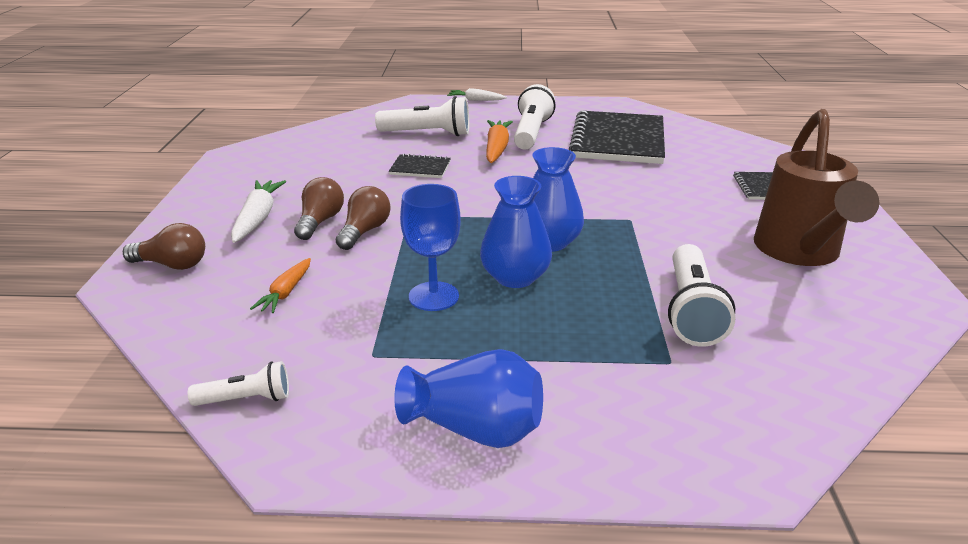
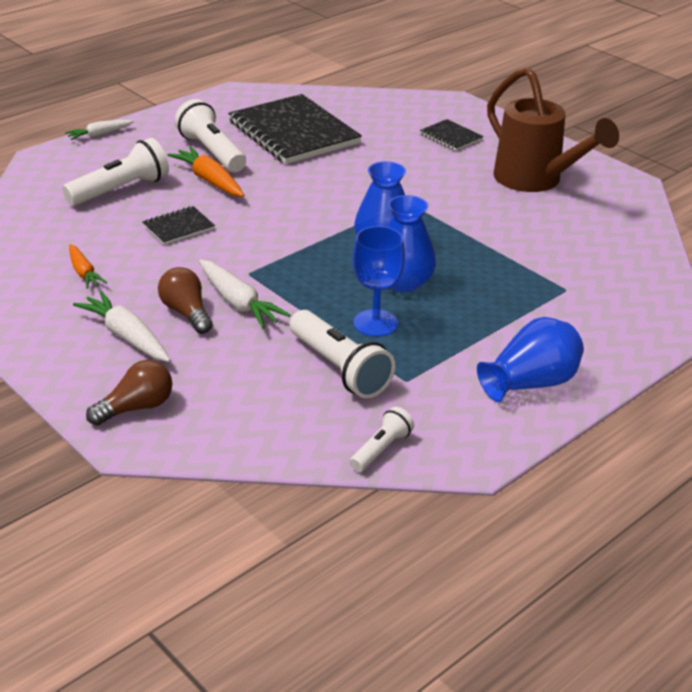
camera: 45 degrees left, 5 degrees up
(286, 292) = (271, 376): orange carrot -> orange carrot (84, 272)
(364, 231) = (238, 303): brown light bulb -> white carrot
(692, 311) = (533, 251): white flashlight -> white flashlight (340, 368)

